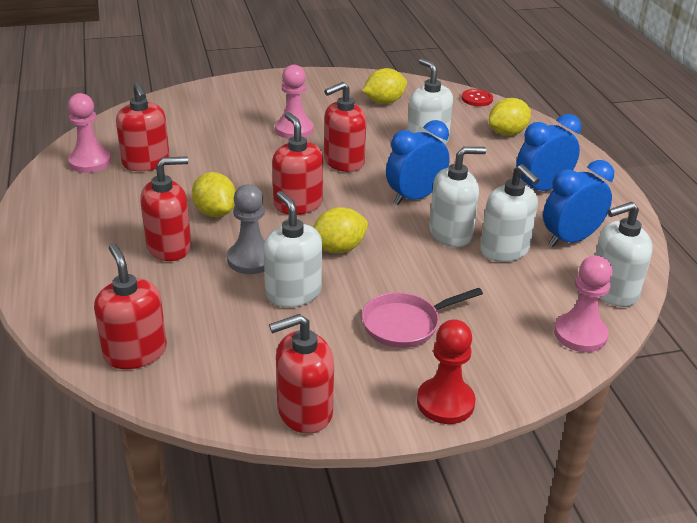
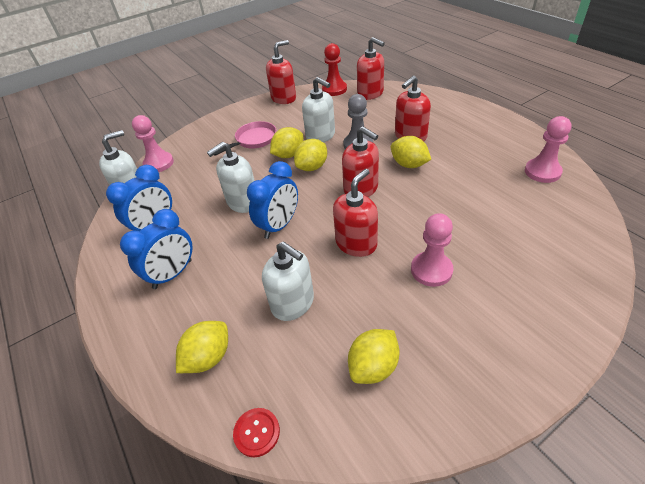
camera: 165 degrees right, 10 degrees up
(146, 163) = (504, 185): red soap dispenser -> none
(361, 278) = (288, 155): none -> yellow lemon
(445, 402) = (225, 117): red pawn -> red pawn (334, 89)
(504, 250) = (203, 201): white soap dispenser -> none

